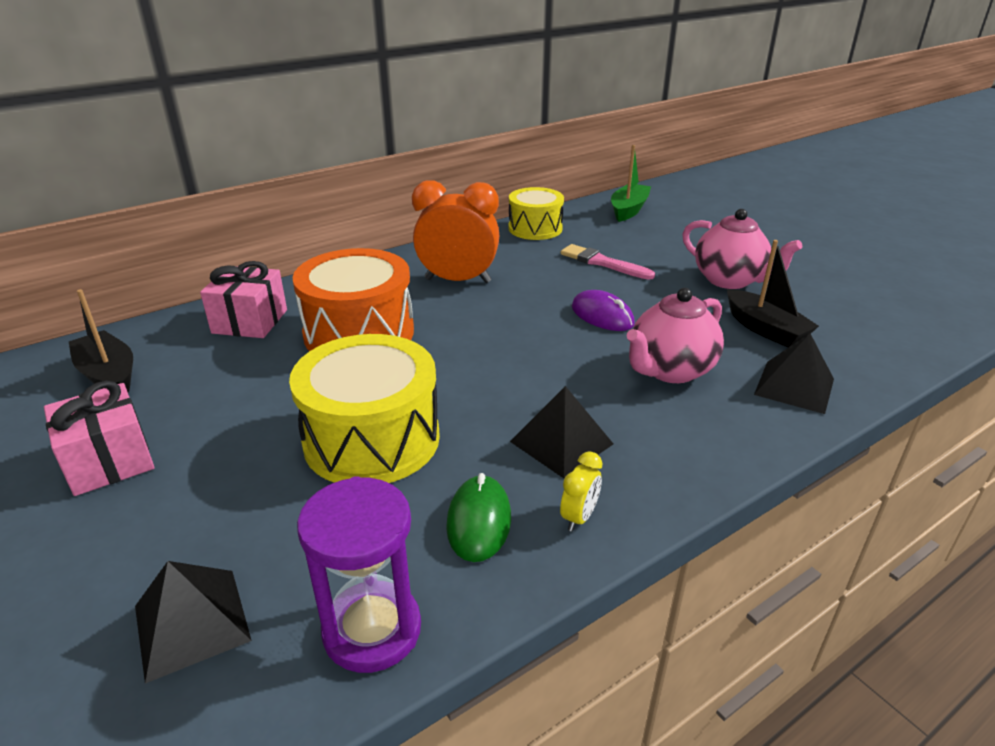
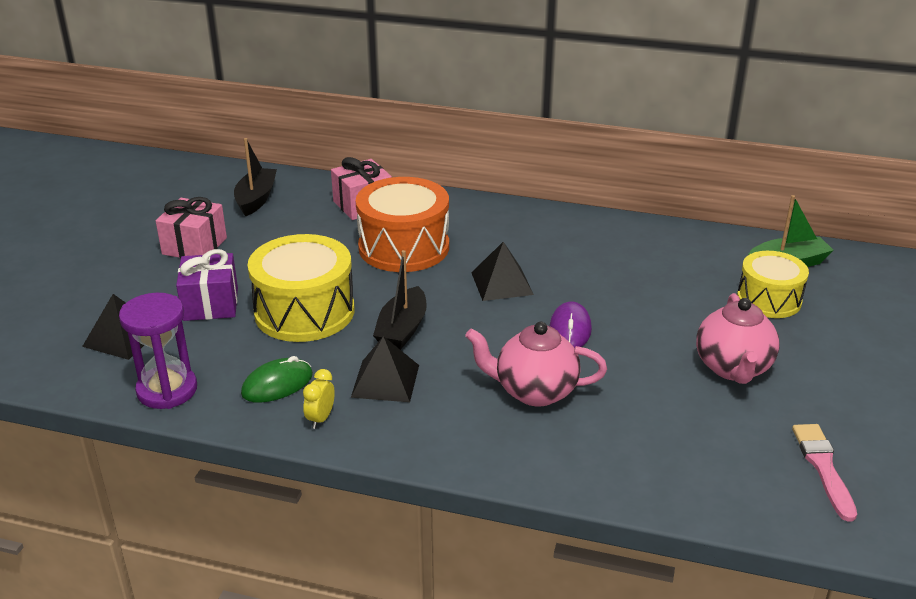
camera: 50 degrees right, 0 degrees up
(248, 503) = (211, 304): none -> purple gift
(458, 280) = (526, 247): orange clock -> none
(535, 228) = (666, 237): yellow drum -> yellow drum (769, 299)
(579, 517) = (320, 419): yellow clock -> yellow clock turned 120 degrees clockwise
(602, 263) = (658, 294): pink brush -> pink brush (823, 467)
(765, 329) = (669, 416): black boat -> black boat (402, 329)
(794, 386) = (594, 459): black pyramid -> black pyramid (502, 283)

